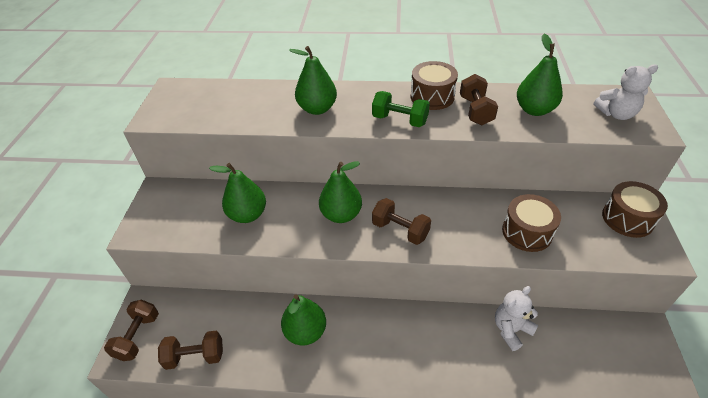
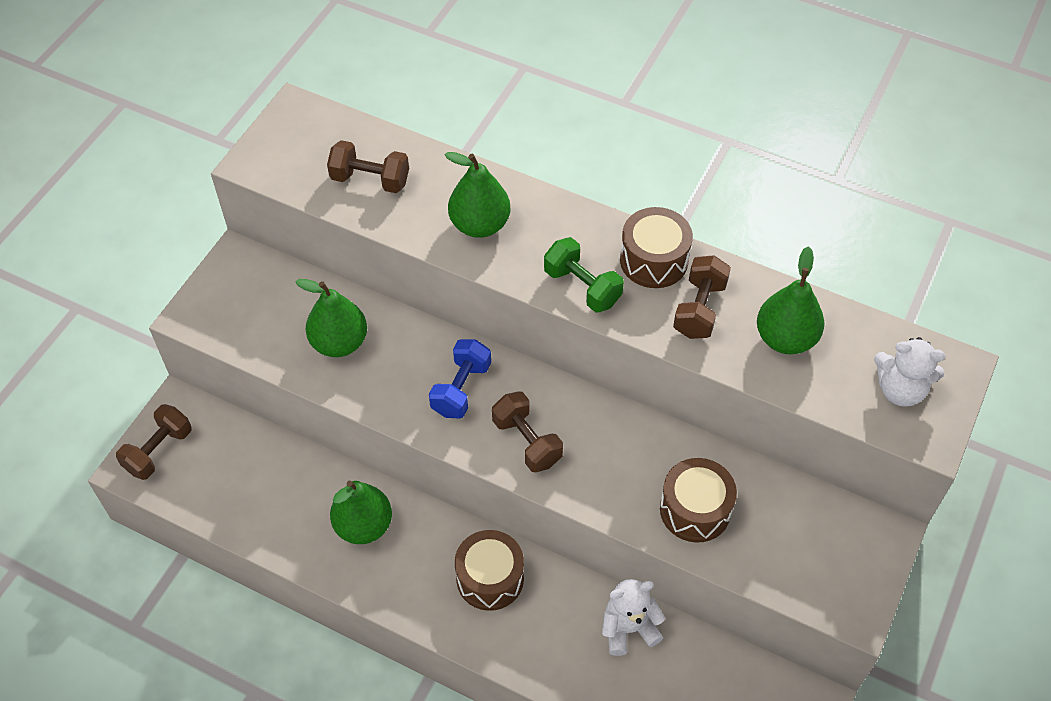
camera: 20 degrees right, 10 degrees up
(195, 356) = (219, 504): brown dumbbell -> brown dumbbell (370, 180)
(341, 215) = (461, 389): green pear -> blue dumbbell
(627, 218) = (851, 544): brown drum -> brown drum (490, 578)

